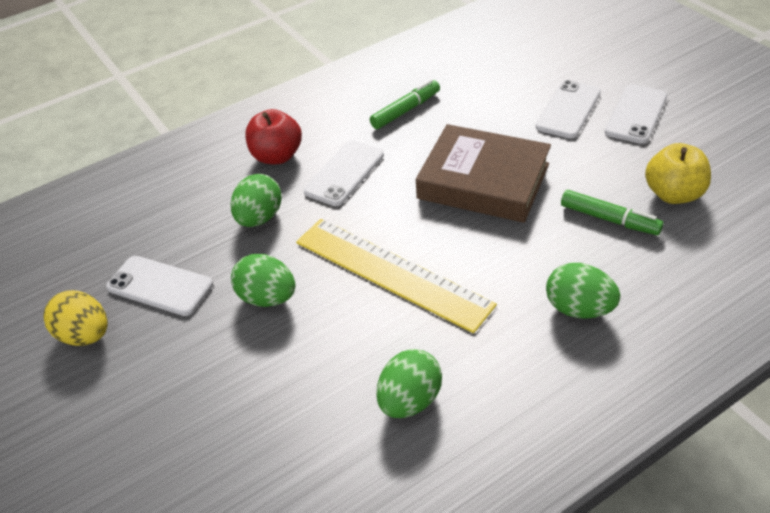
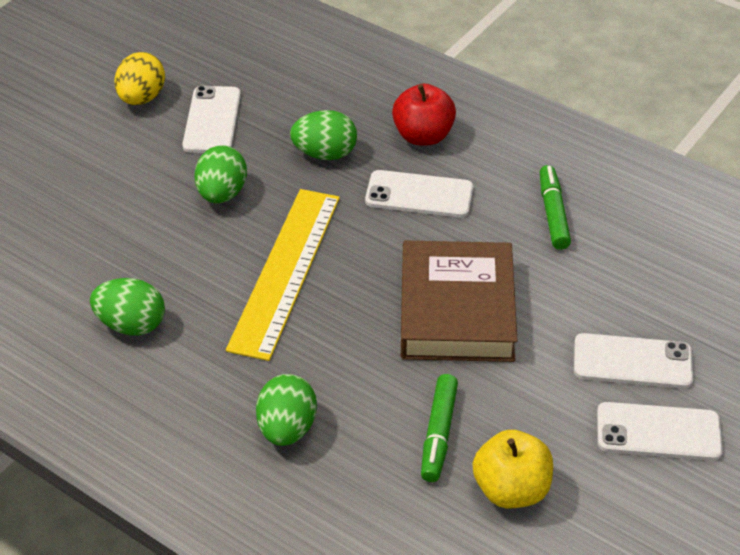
camera: 65 degrees right, 0 degrees up
(405, 110) = (553, 214): green marker -> green marker turned 120 degrees counterclockwise

